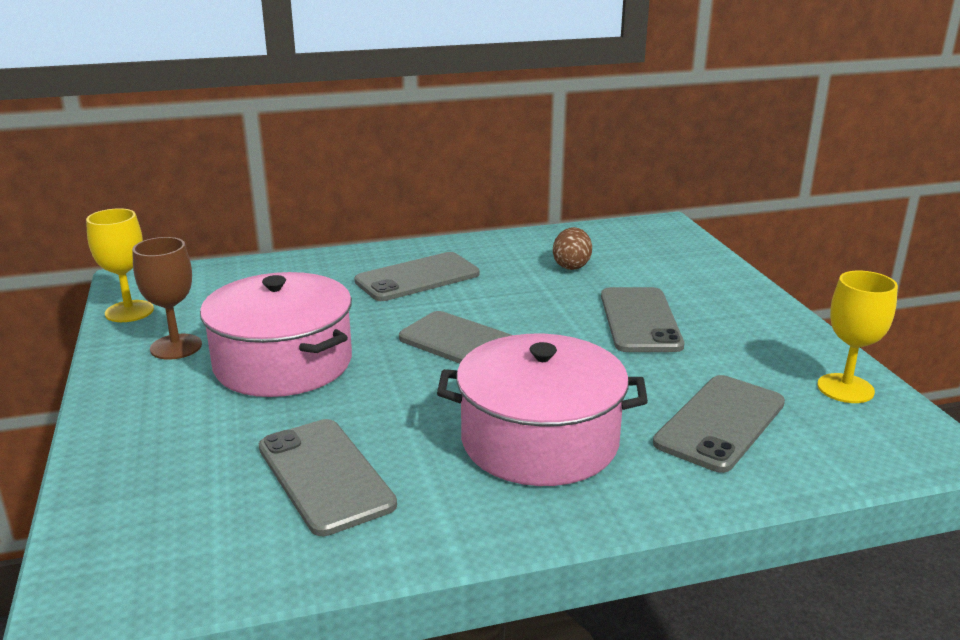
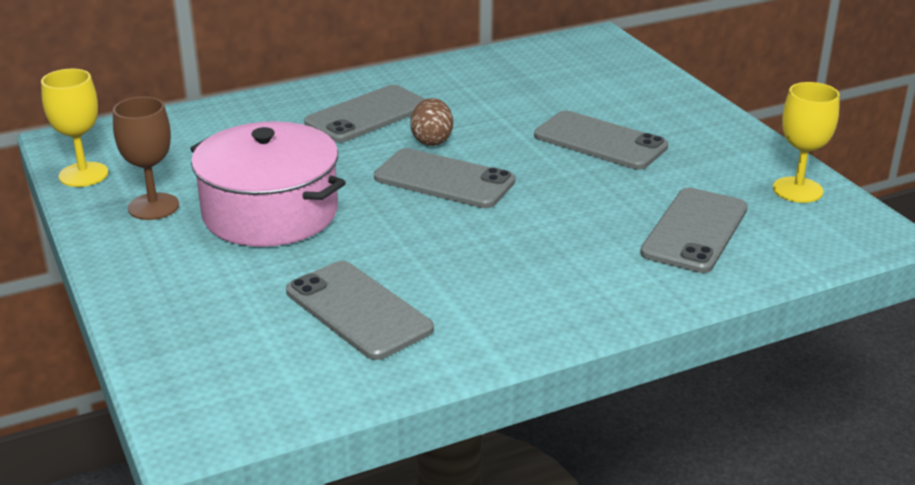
camera: 10 degrees left, 5 degrees up
(539, 440) = (540, 261): pink pot -> none
(571, 266) = (518, 90): brown egg -> brown egg (432, 140)
(640, 320) = (600, 141): grey phone -> grey phone turned 45 degrees counterclockwise

